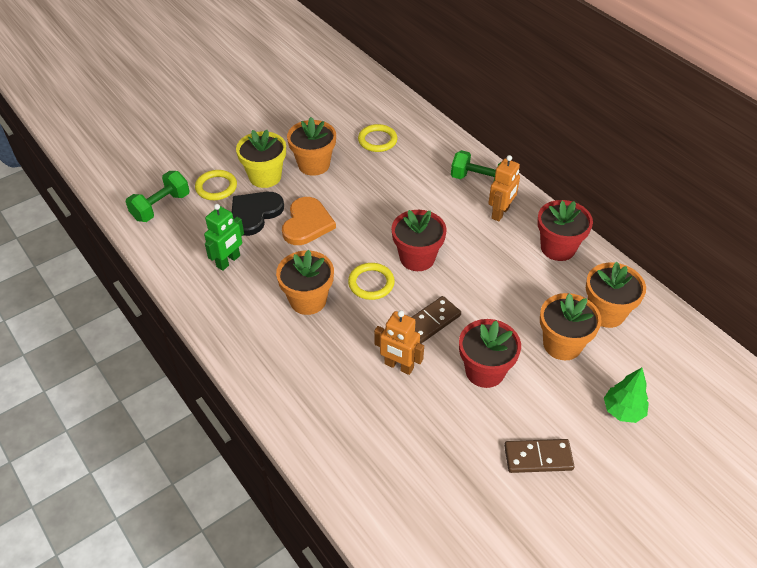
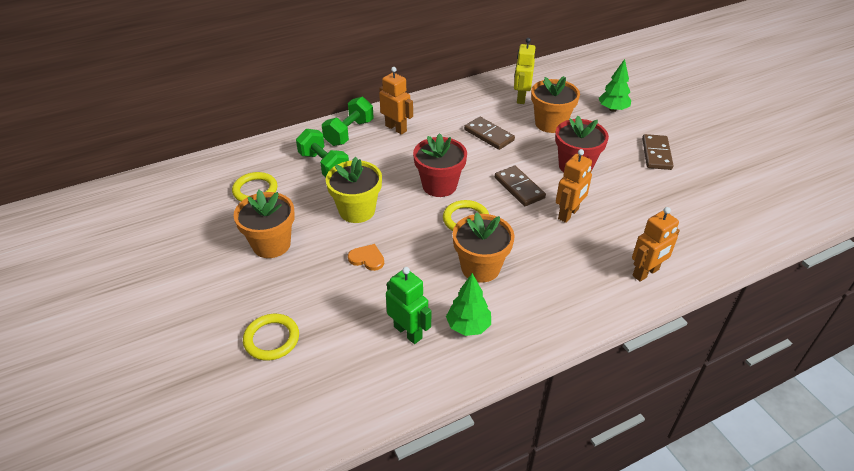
camera: 80 degrees left, 5 degrees down
(161, 207) = (286, 403): green dumbbell -> green dumbbell (324, 165)
(237, 298) = (468, 326): none -> green tree
(255, 213) = (335, 303): black heart -> none
(265, 177) = (273, 289): yellow flower pot -> yellow flower pot (357, 210)
(307, 223) = (367, 258): orange heart -> orange heart, size x0.54
(321, 435) = (646, 273): none -> orange robot
(516, 289) = (489, 135): none -> brown domino
(558, 248) = (447, 106): red flower pot -> none
(606, 313) = (521, 98): orange flower pot -> yellow robot

